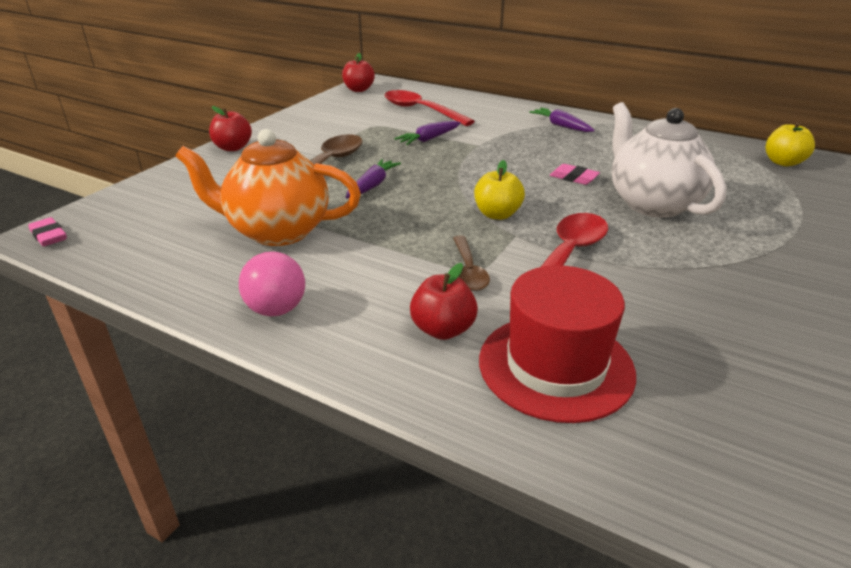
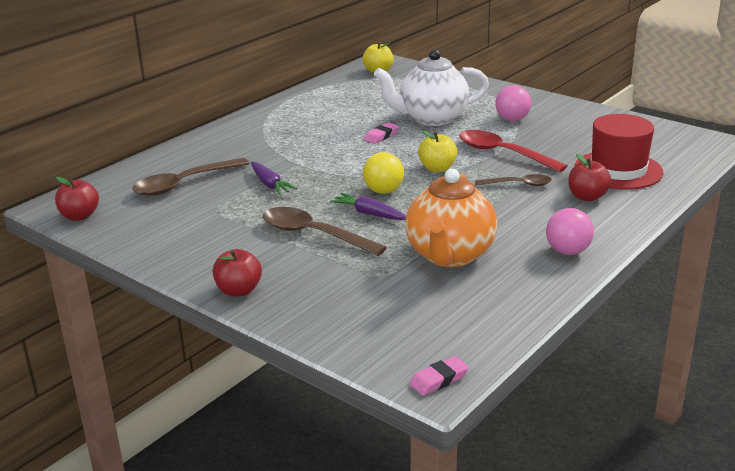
camera: 80 degrees left, 5 degrees down
(421, 111) = (184, 184): red spoon -> brown spoon
(426, 189) = (383, 191): none -> yellow ball
(561, 126) = (268, 127): purple carrot -> none
(699, 262) = (512, 119): none -> pink ball

